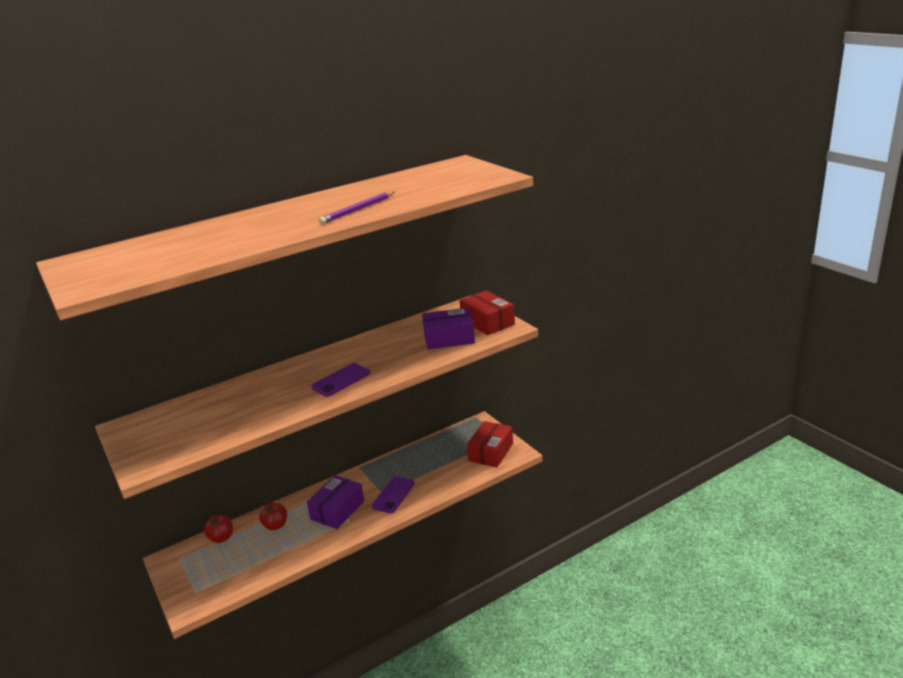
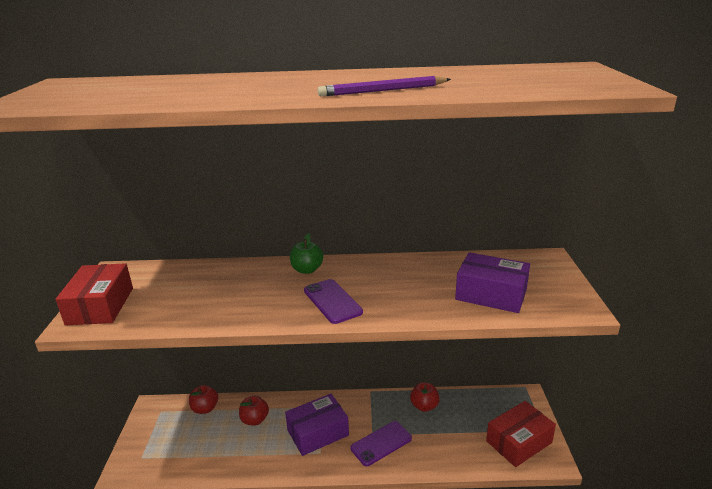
camera: 30 degrees right, 0 degrees up
(299, 368) = (307, 270): none -> green apple
(341, 380) = (332, 301): purple phone -> purple phone turned 75 degrees clockwise
(409, 459) = (424, 406): none -> red apple
(487, 322) = (554, 290): red box -> red box (100, 306)

